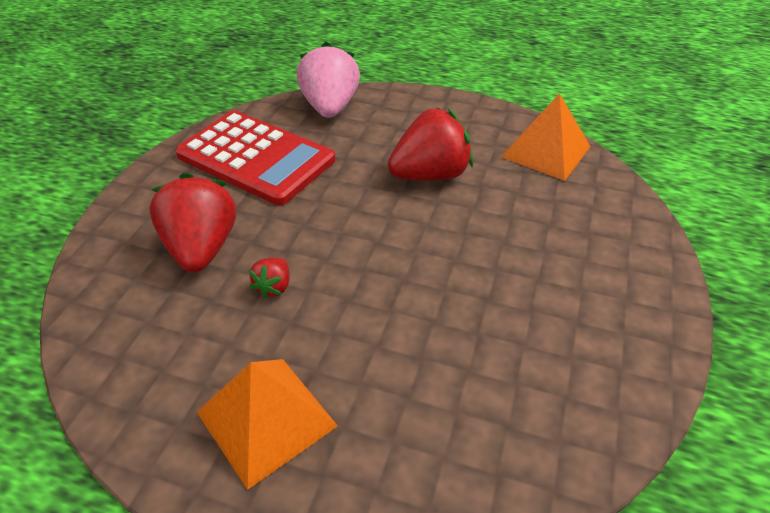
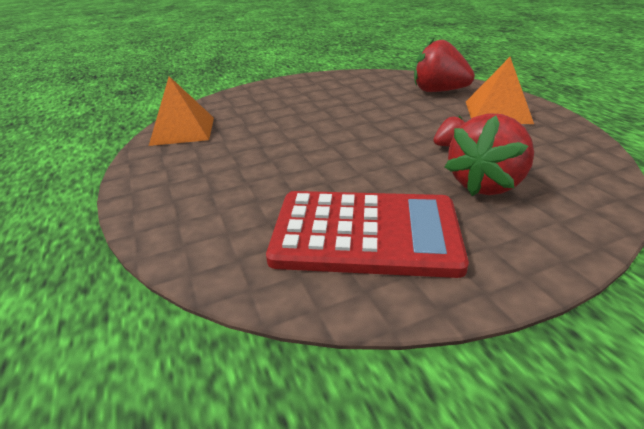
camera: 130 degrees left, 10 degrees down
(256, 158) = (365, 233): red calculator -> red calculator turned 105 degrees clockwise
(330, 107) = (216, 247): pink strawberry -> none
(430, 175) = (266, 151): red strawberry -> red strawberry (438, 91)

